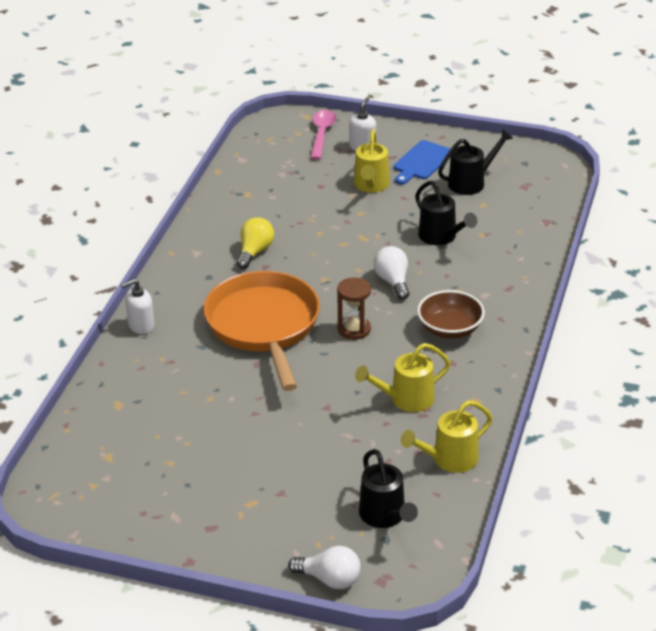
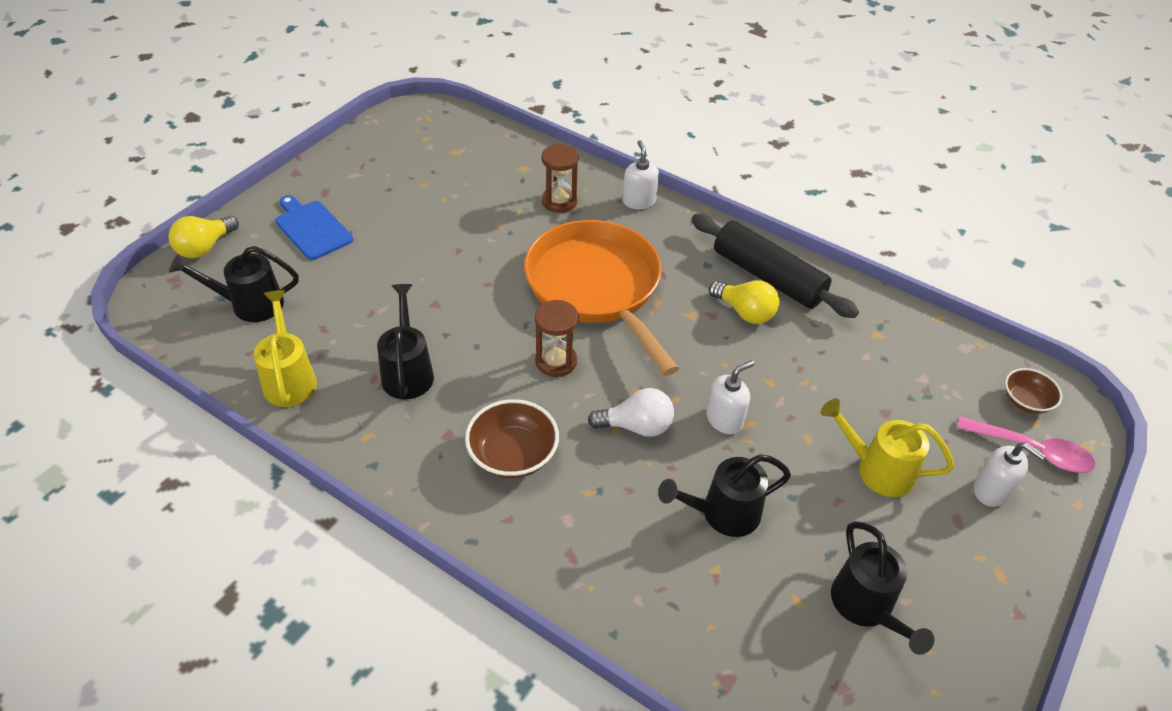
camera: 105 degrees right, 10 degrees up
(160, 371) = (559, 201): none -> brown hourglass
(209, 246) = (768, 277): none -> black rolling pin
(264, 326) = (597, 288): orange pan -> orange pan turned 120 degrees counterclockwise
(280, 136) = (1026, 401): none -> brown bowl
(330, 579) = (205, 247): white light bulb -> yellow light bulb
(365, 247) = (724, 419): none -> white soap dispenser
(405, 399) = (408, 371): yellow watering can -> black watering can
(421, 162) = (938, 556): blue cutting board -> blue cutting board (312, 228)

